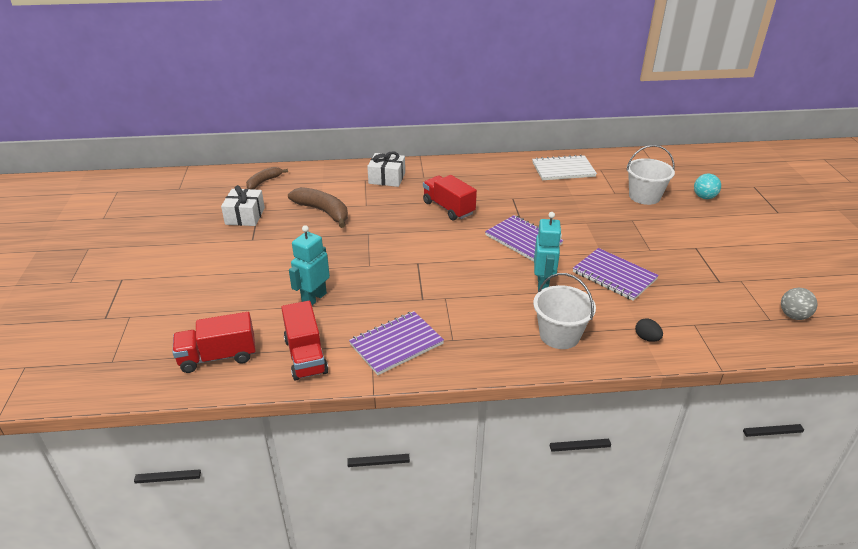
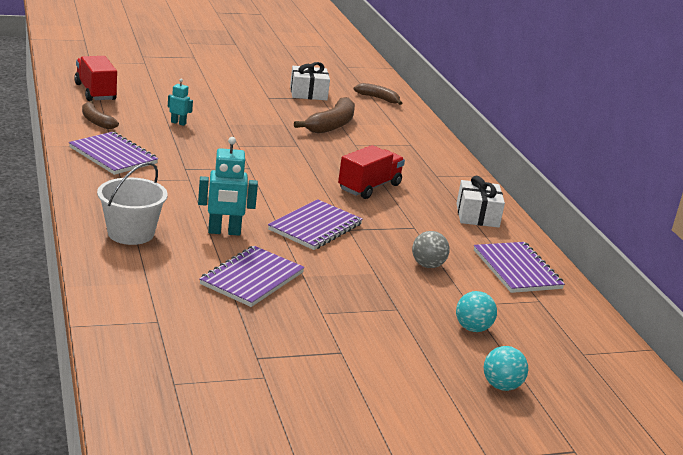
camera: 75 degrees right, 10 degrees down
(306, 356) = (96, 121): red truck -> brown banana
(314, 298) = (178, 123): turquoise robot -> turquoise robot, size x0.56
(387, 178) = (421, 155): white gift -> white gift (477, 215)
(563, 169) = (517, 269): white notebook -> purple notebook
(644, 196) = (472, 328): white bucket -> turquoise ball
(646, 338) = (128, 284): black egg -> none
(793, 316) = (184, 406): grey ball -> grey ball (427, 265)

